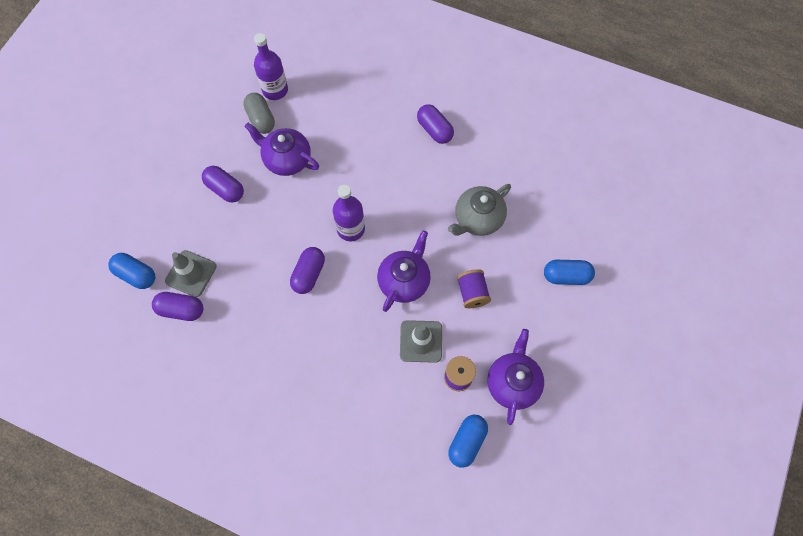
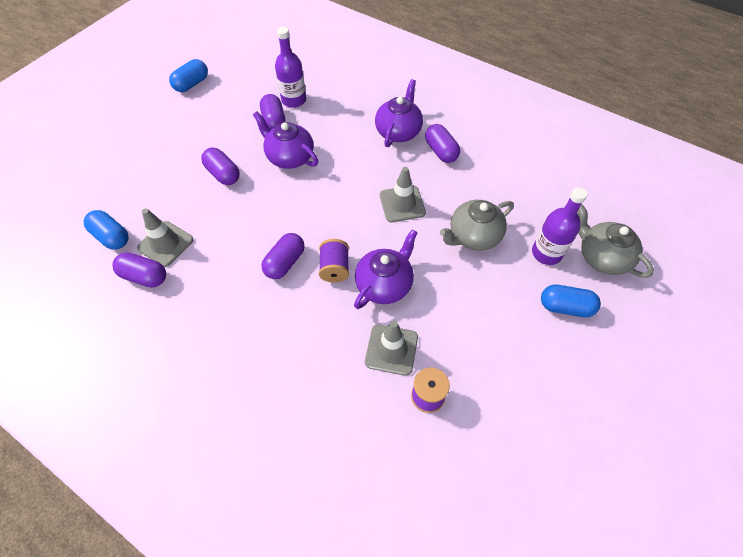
camera: 10 degrees right, 10 degrees down
(261, 119) = (274, 121): grey capsule -> purple capsule
(351, 229) = (338, 227): purple bottle -> purple bottle (546, 253)
(406, 195) = (402, 204): none -> grey traffic cone
(467, 442) = (426, 475): blue capsule -> blue capsule (192, 84)
(472, 293) = (457, 308): purple spool -> purple spool (335, 268)
(513, 382) = (491, 414): purple teapot -> purple teapot (398, 131)
(595, 221) = (602, 257): none -> grey teapot

